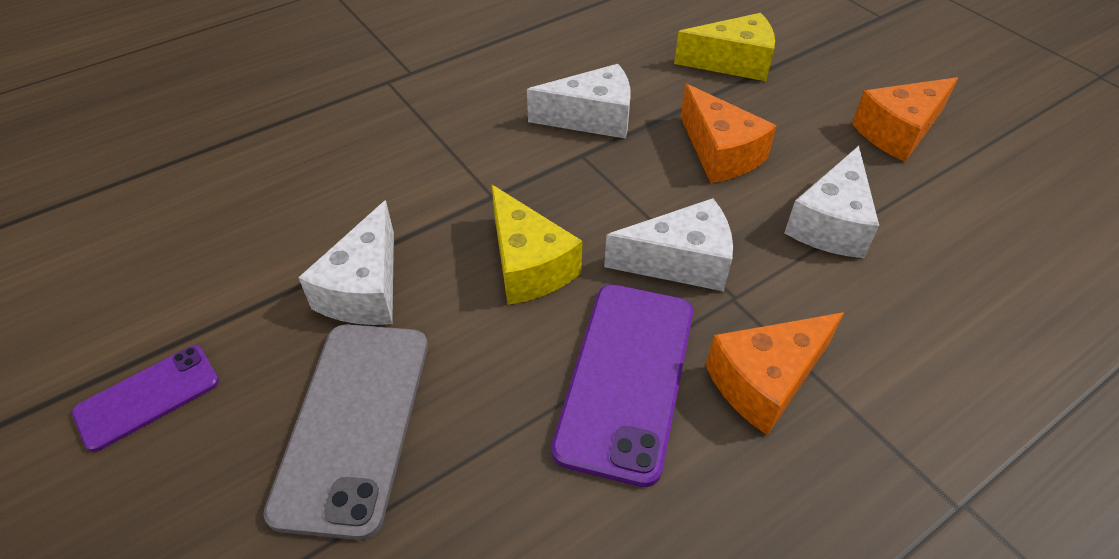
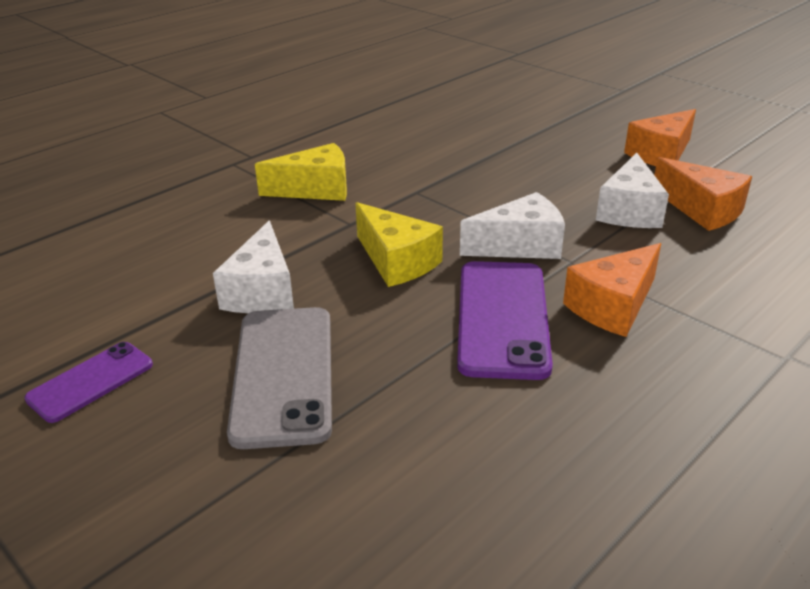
camera: 10 degrees left, 15 degrees down
(592, 118) = (416, 169): white cheese -> none
(720, 153) = (528, 179): orange cheese -> orange cheese (702, 210)
(733, 63) = (518, 126): yellow cheese -> yellow cheese (315, 189)

